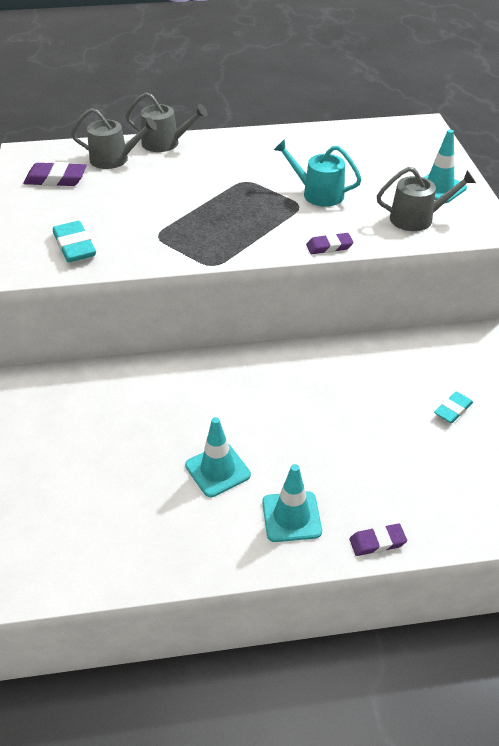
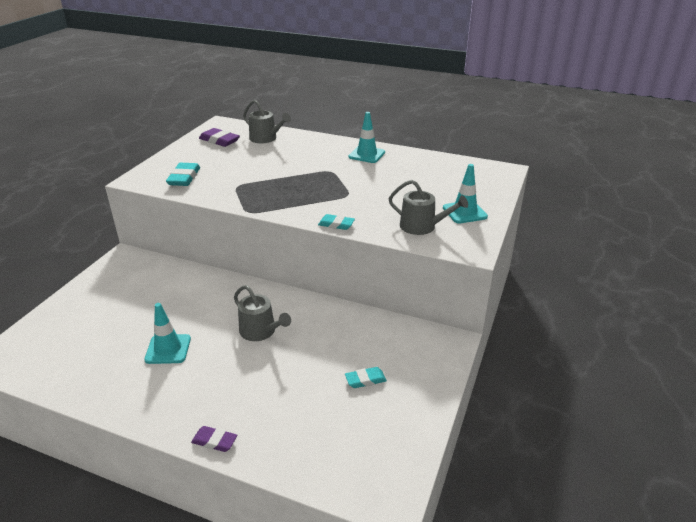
camera: 30 degrees right, 10 degrees down
(165, 143) = (307, 137): grey watering can -> grey watering can (260, 331)
(291, 517) = (179, 398): turquoise traffic cone -> turquoise traffic cone (366, 154)
(318, 193) = (369, 191): turquoise watering can -> none
(329, 246) = (336, 224): purple eraser -> turquoise eraser

